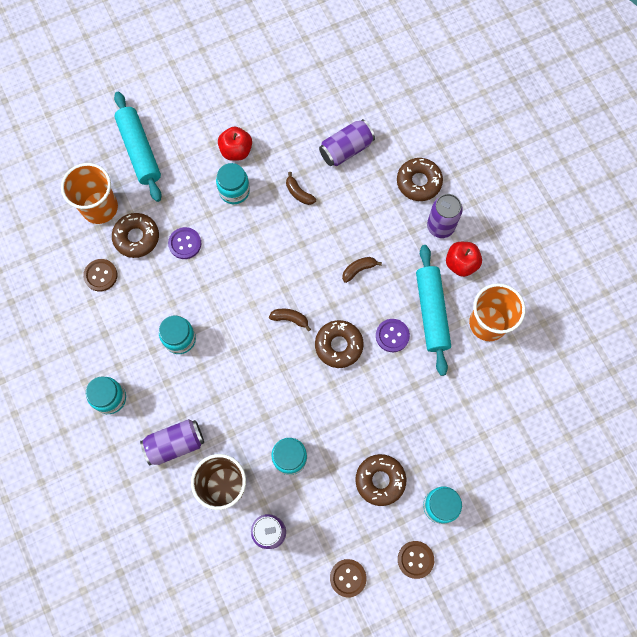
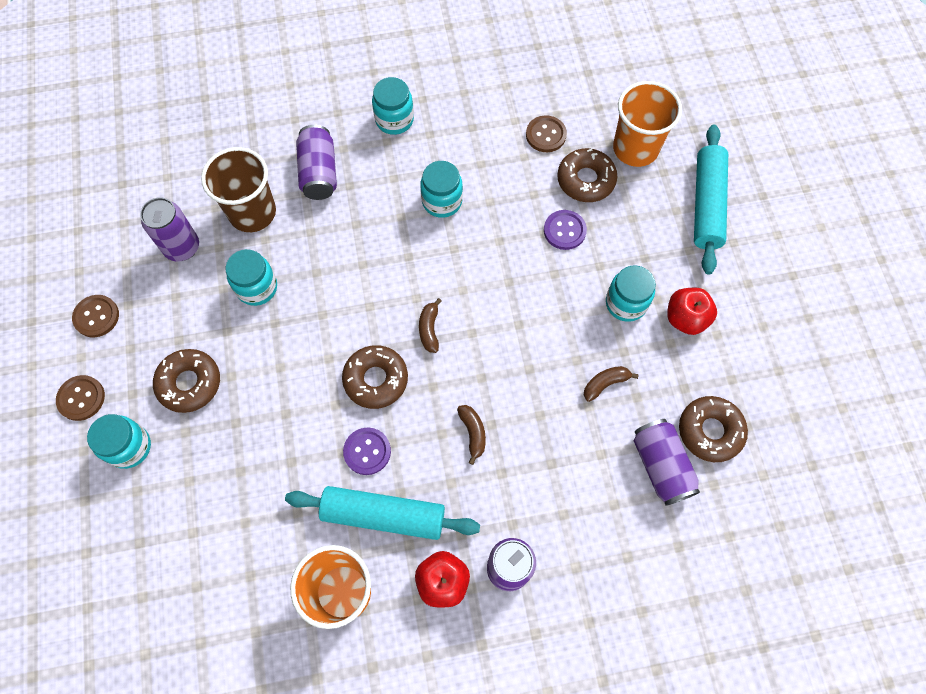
camera: 105 degrees right, 5 degrees down
(139, 151) = (706, 204): turquoise rolling pin -> turquoise rolling pin turned 75 degrees counterclockwise
(290, 319) = (429, 329): brown banana -> brown banana turned 150 degrees clockwise
(419, 182) = (586, 558): brown donut -> brown donut (710, 431)

